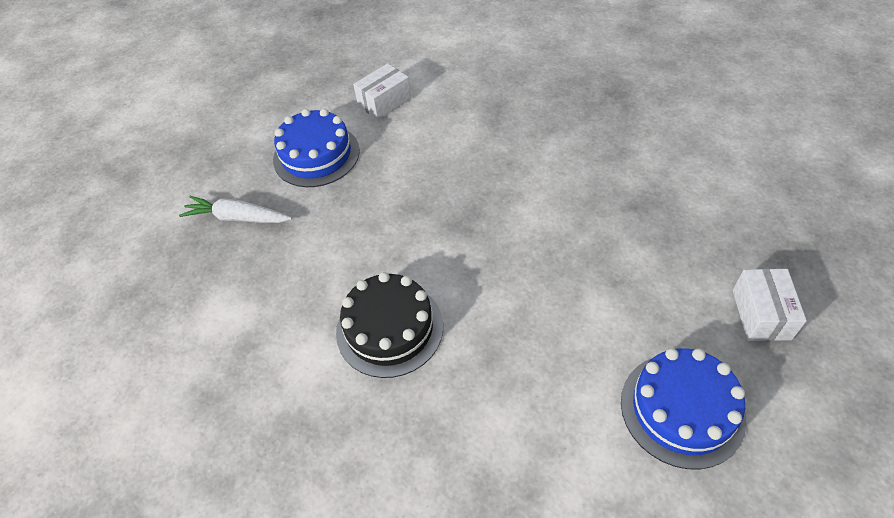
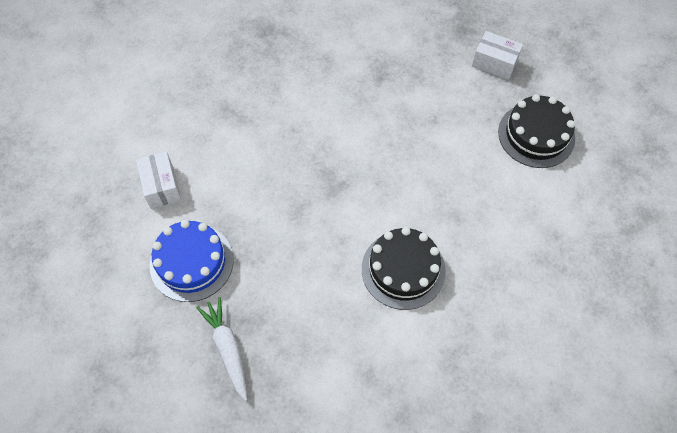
camera: 70 degrees left, 10 degrees up
(237, 218) = (227, 349): white carrot -> white carrot turned 120 degrees clockwise
(682, 409) = (536, 135): blue cake -> black cake

